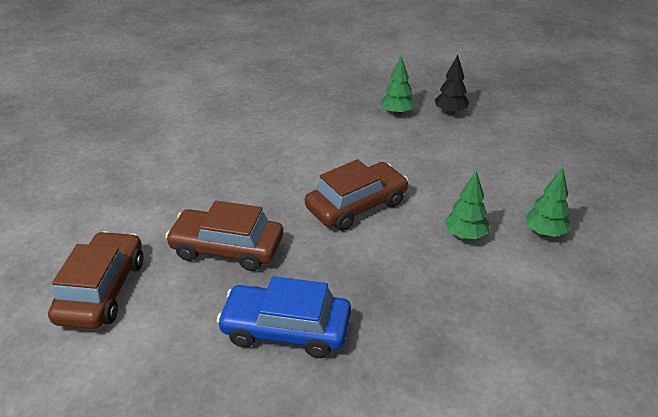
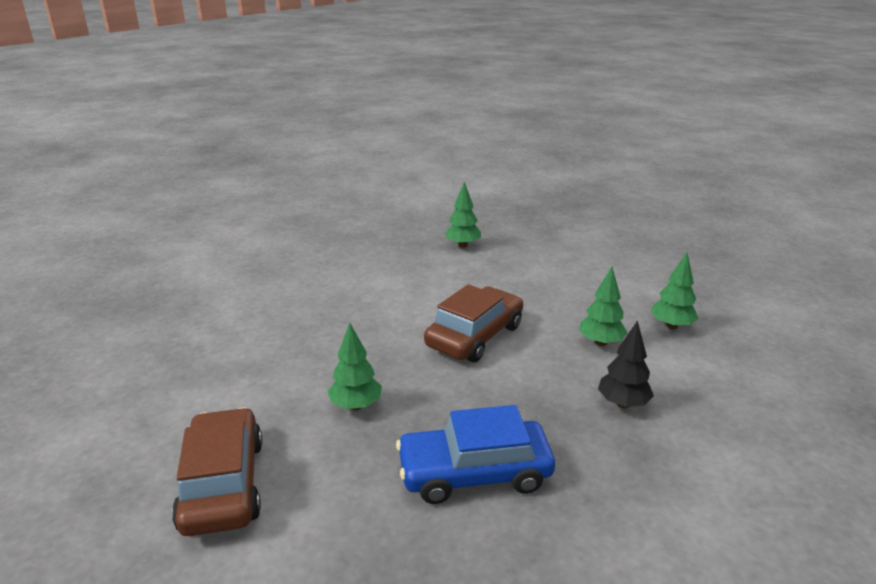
camera: 20 degrees left, 10 degrees down
(227, 248) = (356, 405): brown car -> green tree
(450, 112) = (515, 237): black tree -> black tree (623, 403)

